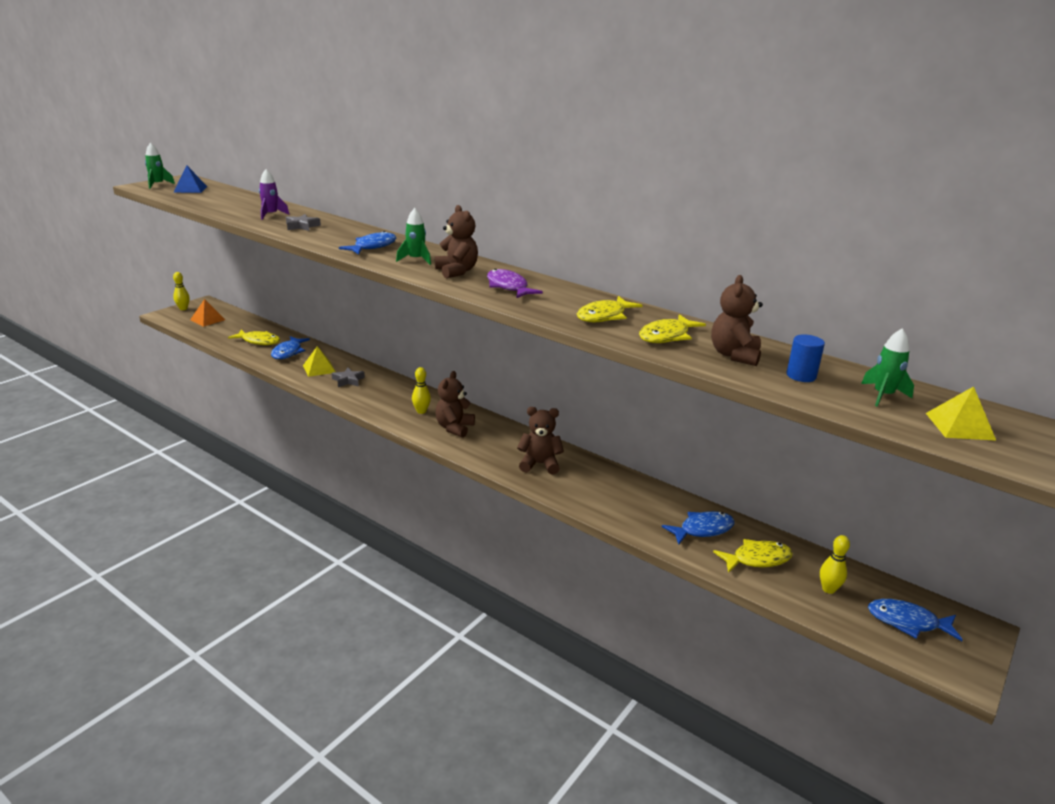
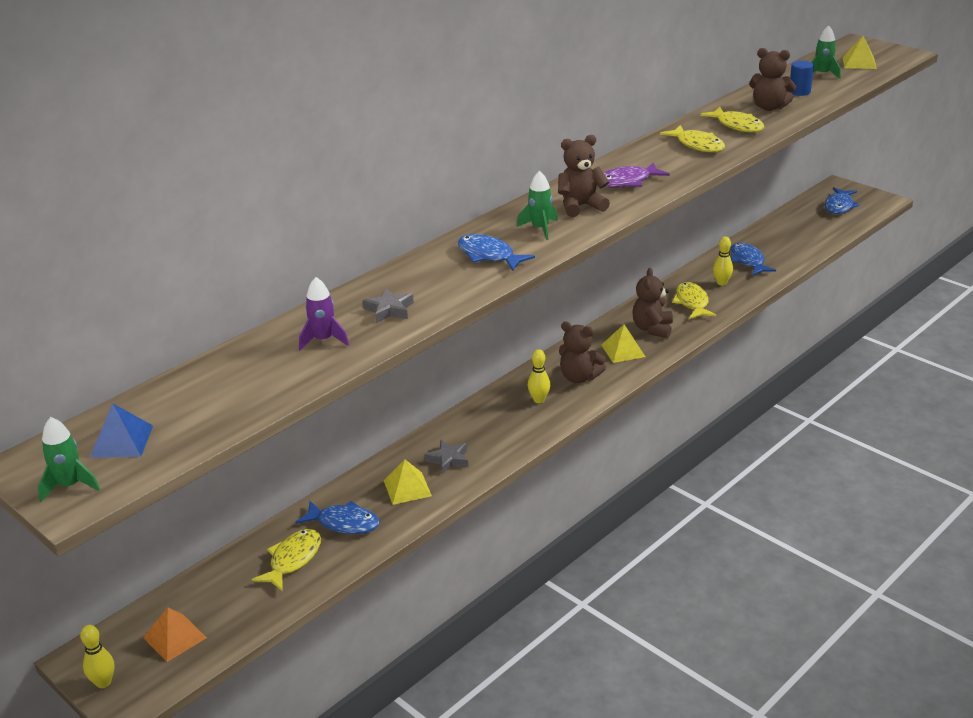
camera: 80 degrees left, 5 degrees up
(499, 448) = (623, 350): none -> yellow pyramid
(757, 559) = (782, 245): yellow fish -> yellow fish (692, 303)
(828, 589) = (811, 225): yellow bowling pin -> yellow bowling pin (721, 283)

